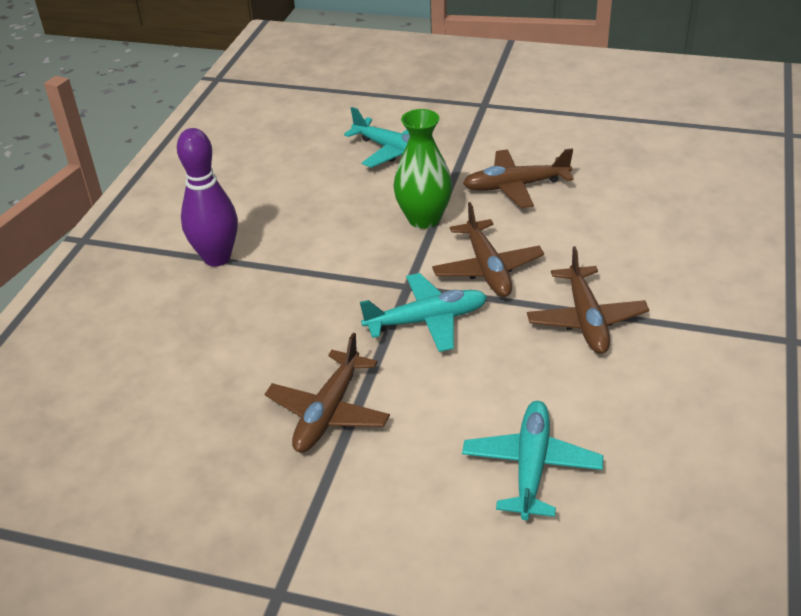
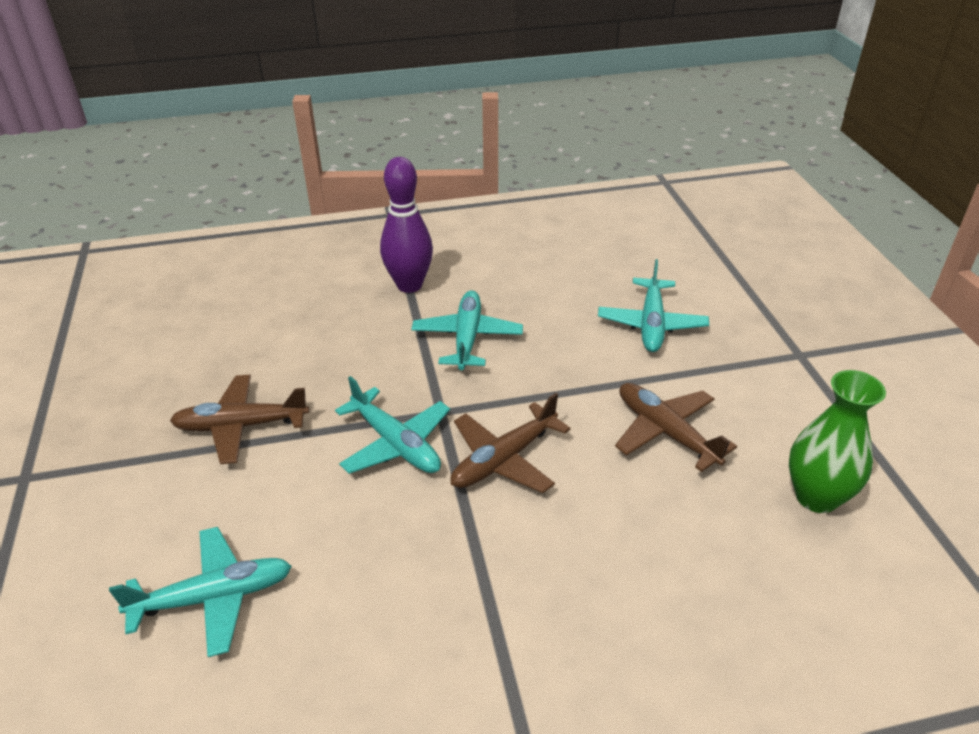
camera: 60 degrees right, 0 degrees up
(326, 245) = (467, 338): none -> turquoise plane
(424, 219) = (554, 384): green vase -> green vase (816, 497)
(586, 319) = (465, 571): brown plane -> none

